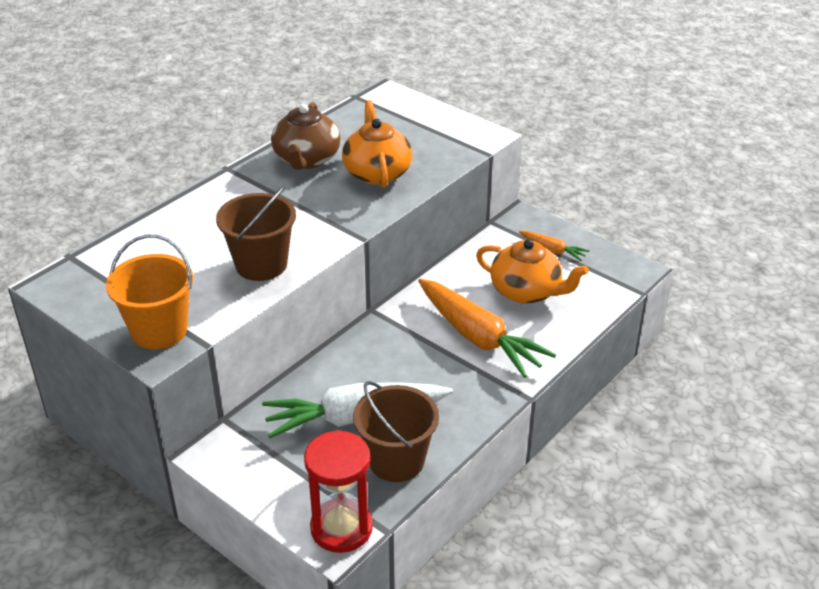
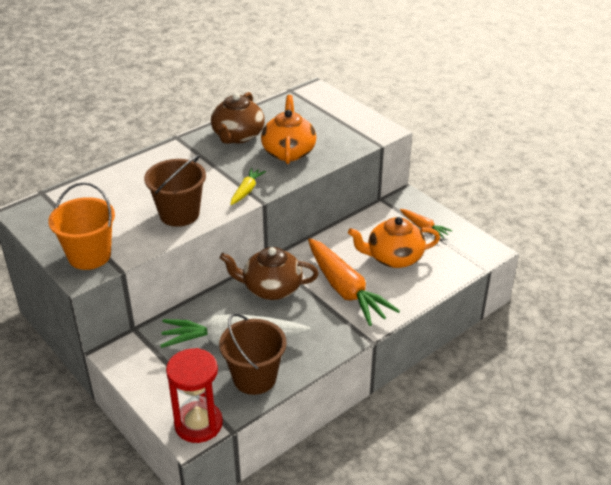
camera: 10 degrees right, 0 degrees up
(339, 226) = (246, 191): none -> yellow carrot
(386, 347) = (271, 288): none -> brown teapot
(526, 291) = (393, 258): orange teapot -> orange teapot turned 135 degrees clockwise

